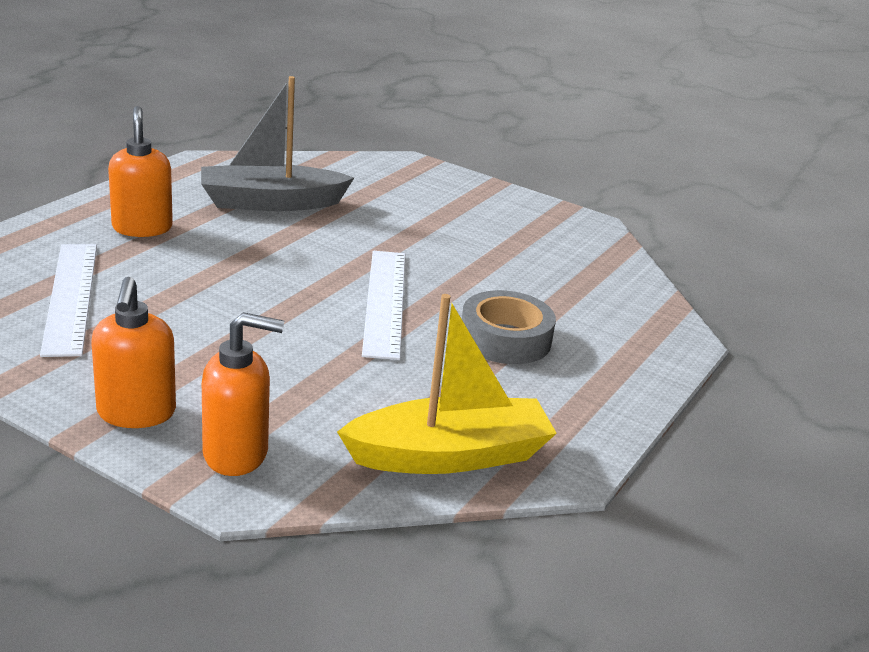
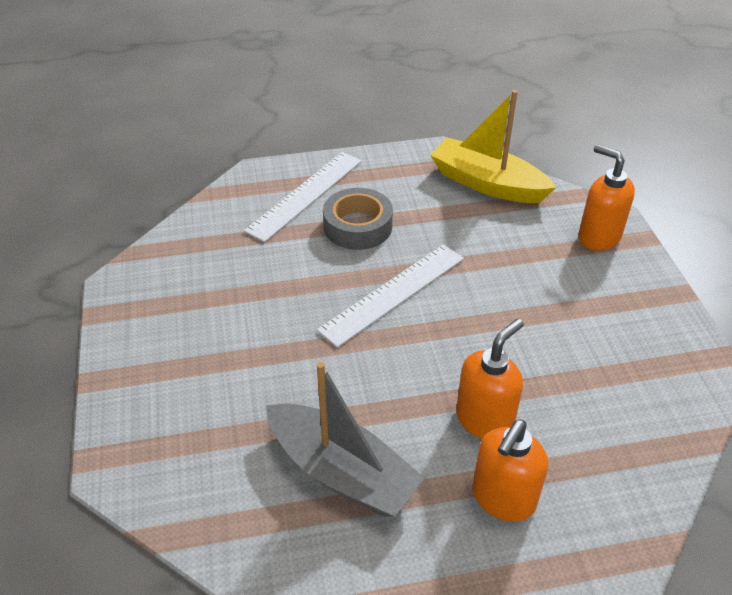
camera: 130 degrees left, 15 degrees up
(71, 297) = (626, 425): white ruler -> white ruler (305, 195)
(136, 413) = (638, 289): orange soap dispenser -> orange soap dispenser (485, 419)

